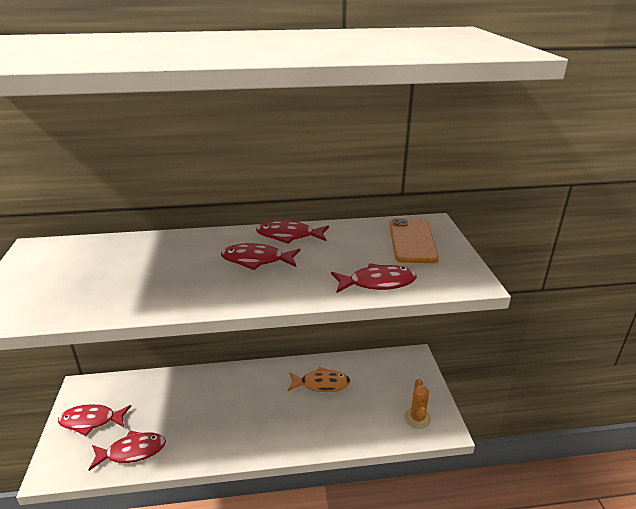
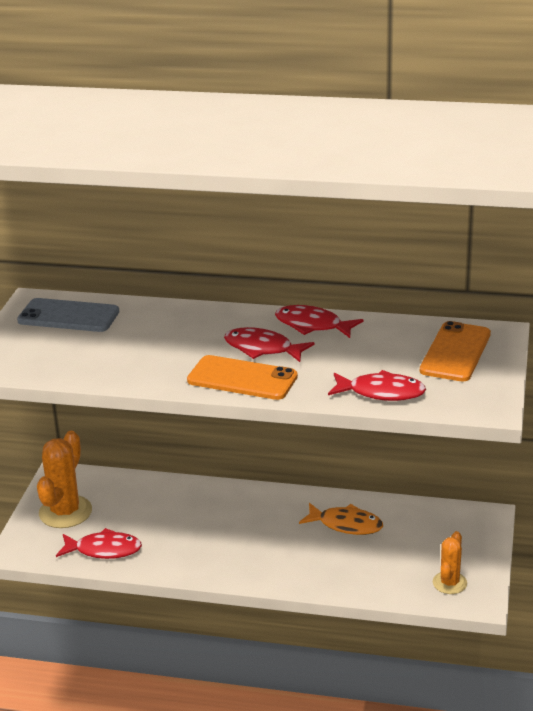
camera: 20 degrees right, 0 degrees up
(69, 257) = (68, 316): none -> grey phone
(91, 421) = (65, 512): red fish -> orange cactus
(250, 289) = (242, 378): none -> orange phone

